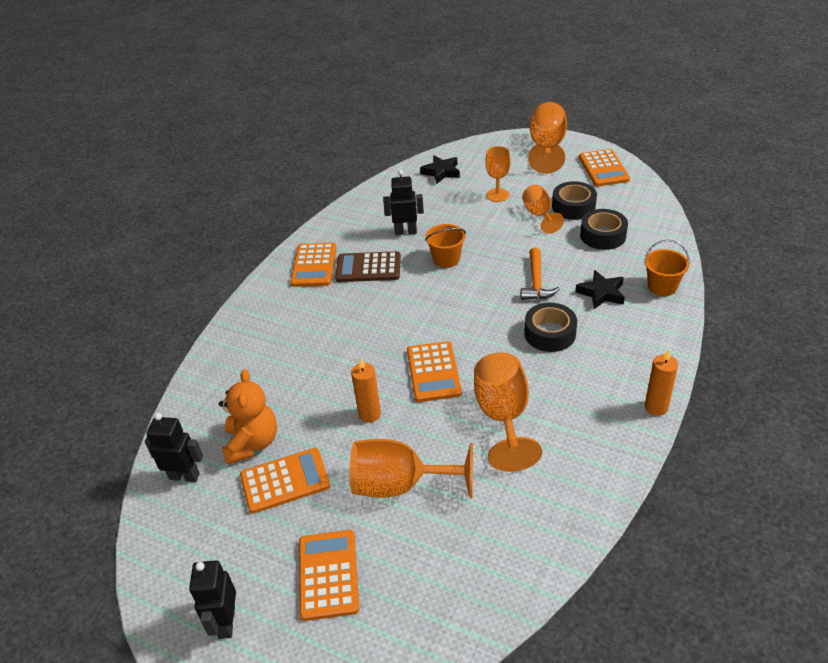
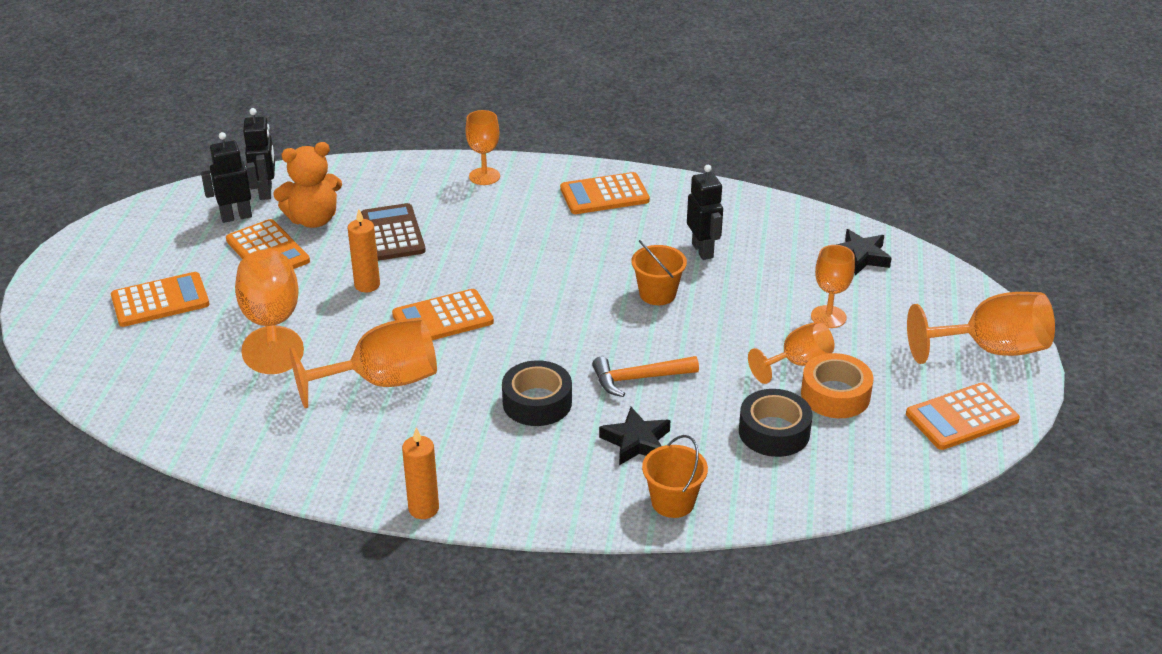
camera: 70 degrees right, 5 degrees down
(226, 622) = (109, 256): black robot -> black robot (236, 217)
(250, 325) = (484, 176): none -> orange goblet
(368, 268) = (615, 235): brown calculator -> brown calculator (392, 233)
(573, 207) = (835, 395): black tape -> orange tape

